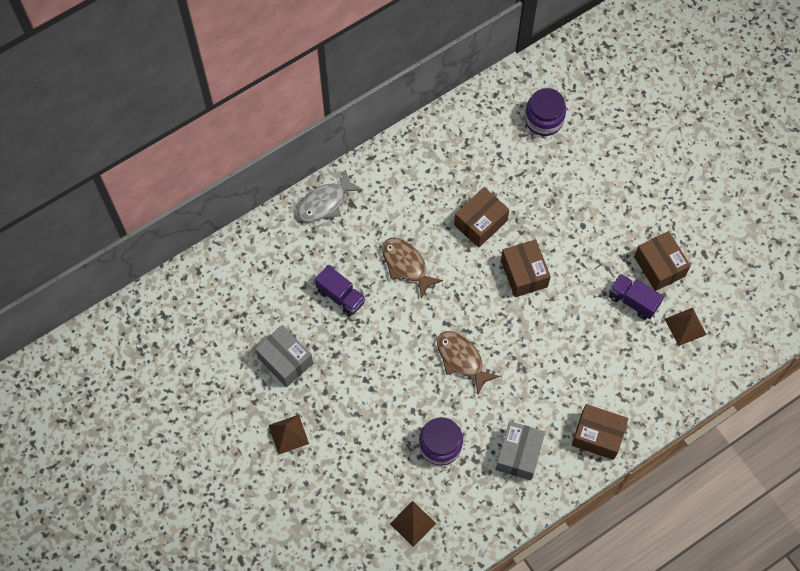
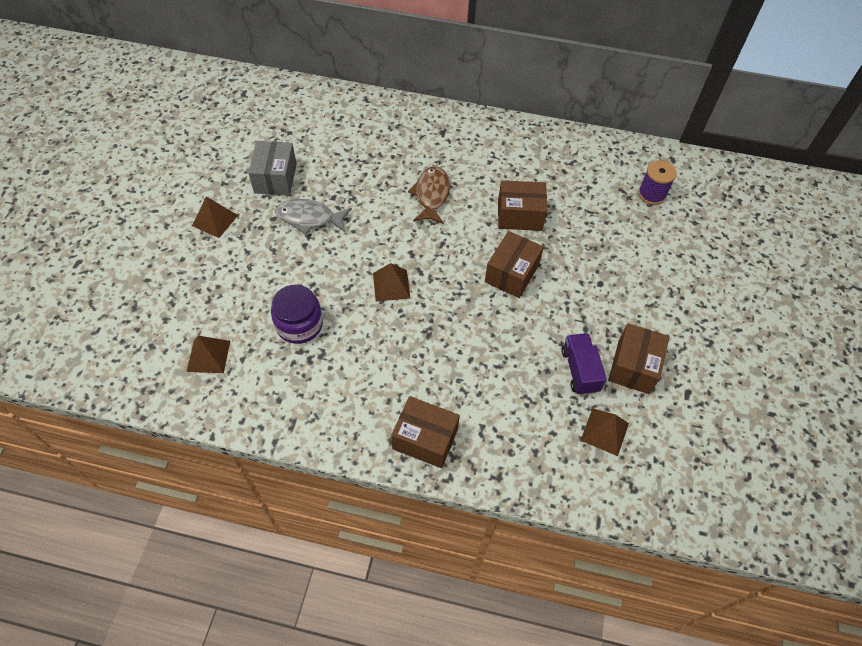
camera: 45 degrees right, 10 degrees down
(325, 202) = (426, 118): grey fish -> grey fish (309, 218)
(341, 296) = (362, 175): purple truck -> none
(462, 359) = (391, 285): brown fish -> brown pyramid
(519, 454) = (346, 389): grey box -> none
(544, 119) = (651, 194): purple jar -> purple spool
(597, 436) = (425, 439): brown box -> brown box turned 45 degrees counterclockwise

